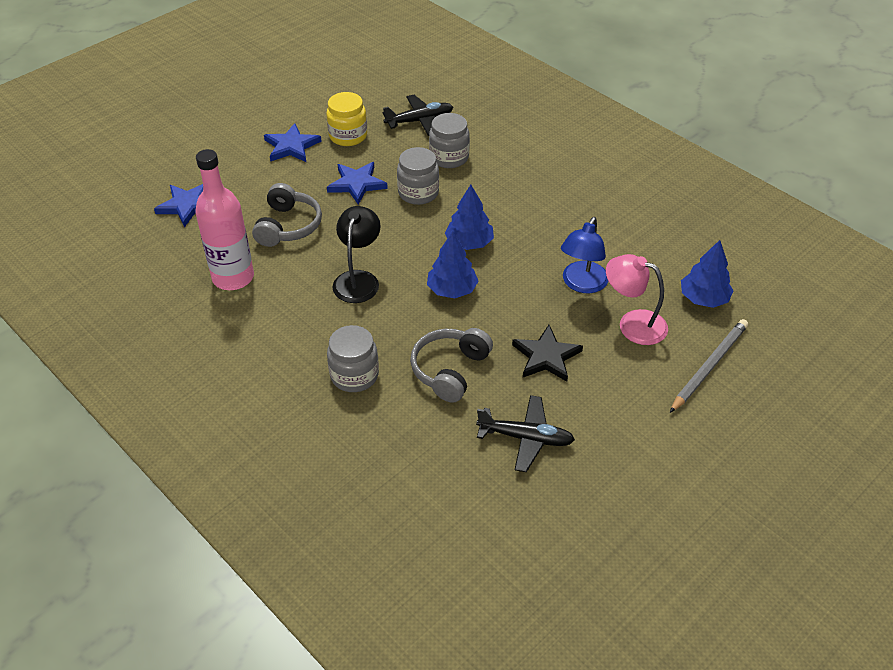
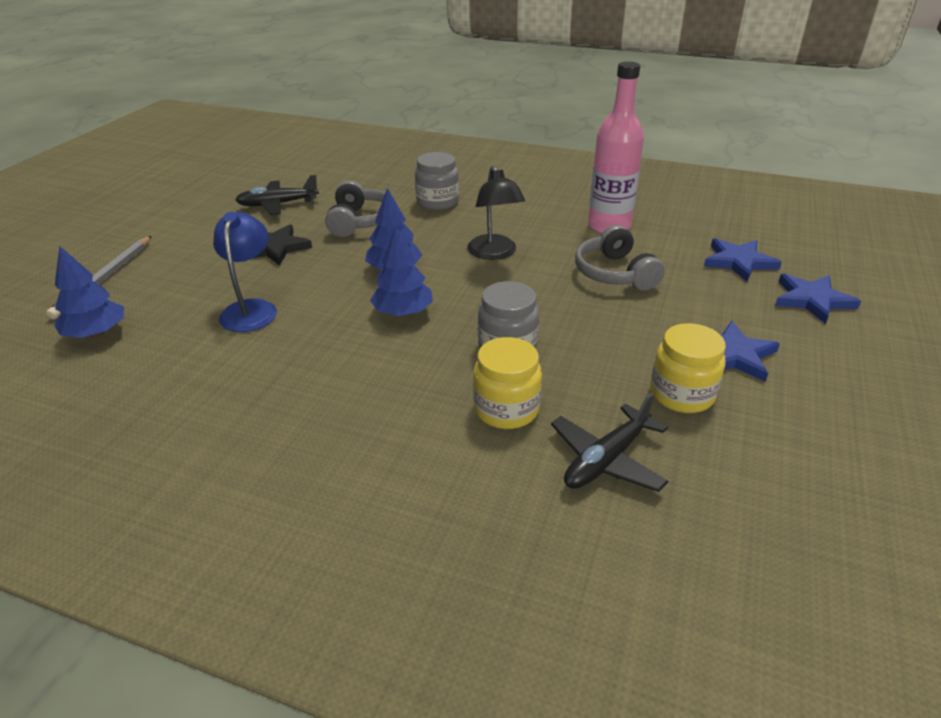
camera: 155 degrees right, 10 degrees down
(357, 184) = (593, 335): blue star -> blue star (812, 300)
(449, 157) = (506, 409): grey jar -> yellow jar
(633, 324) = (187, 290): pink lamp -> none

